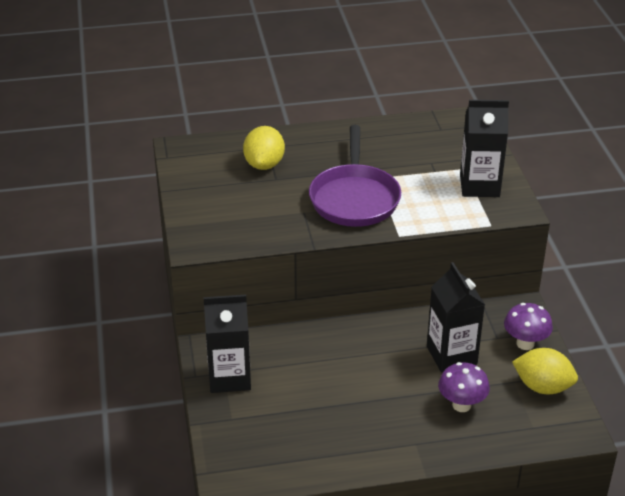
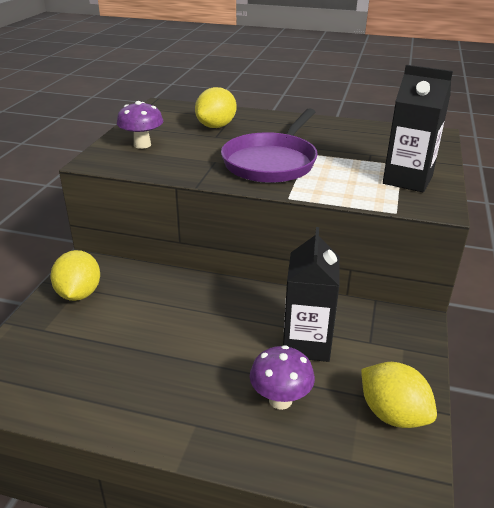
camera: 25 degrees right, 5 degrees down
(229, 377) = (79, 294): black carton -> yellow lemon
(525, 343) = (399, 358): purple mushroom -> purple mushroom (142, 145)

